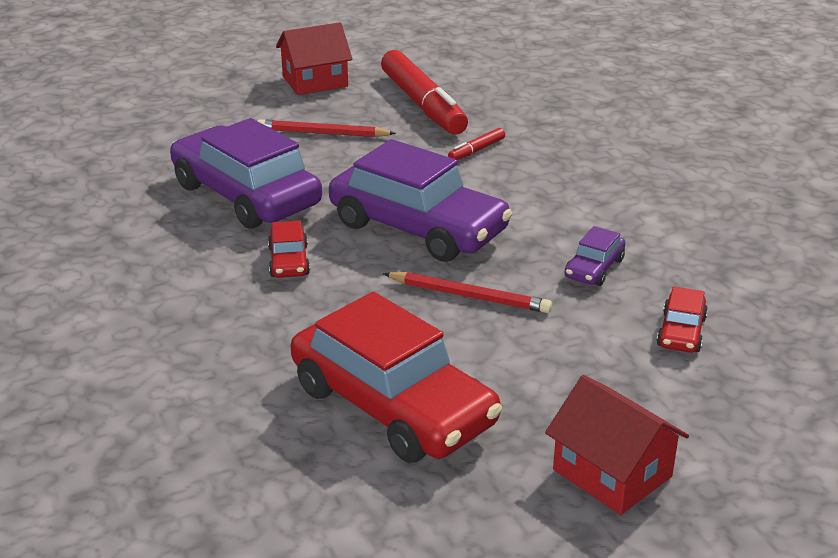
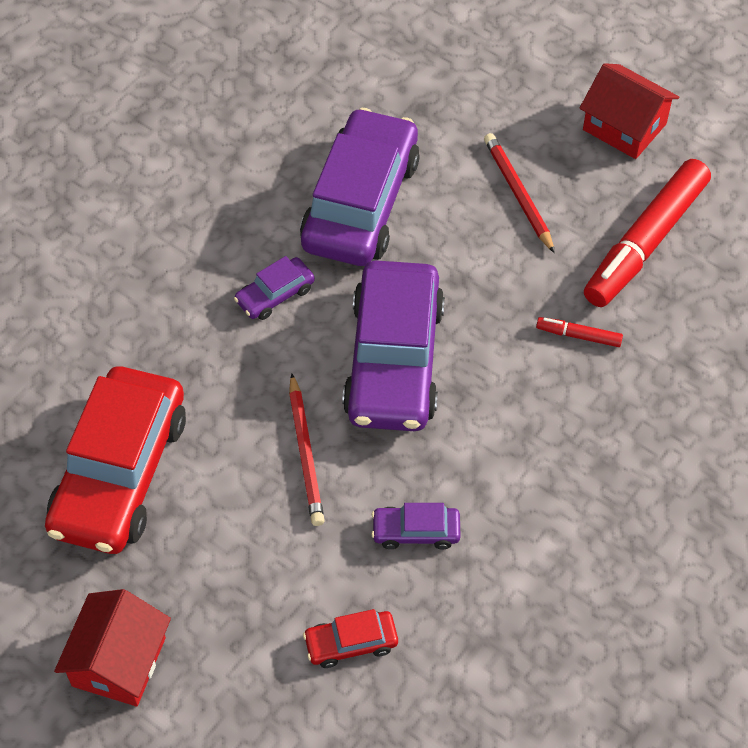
camera: 60 degrees right, 25 degrees up
(289, 261) = (275, 295): red car -> purple car

